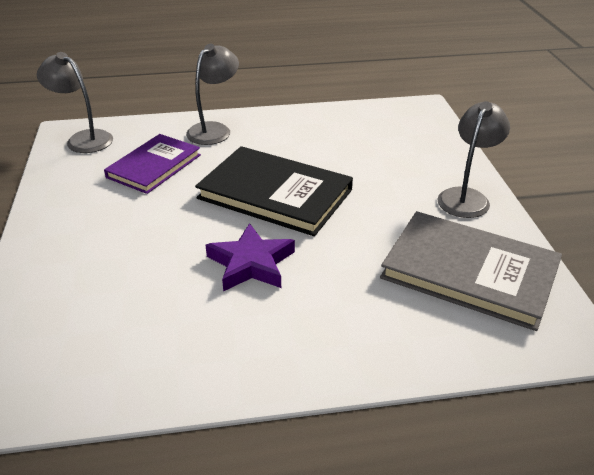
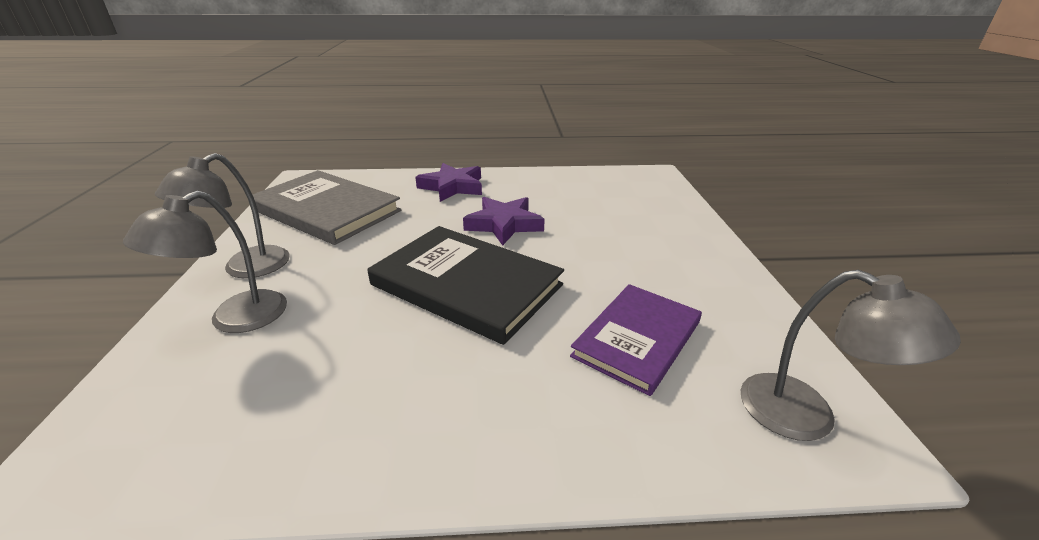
camera: 175 degrees left, 5 degrees down
(214, 130) = (552, 426): grey lamp -> grey lamp (235, 319)
(336, 336) = (452, 187): none -> purple star

